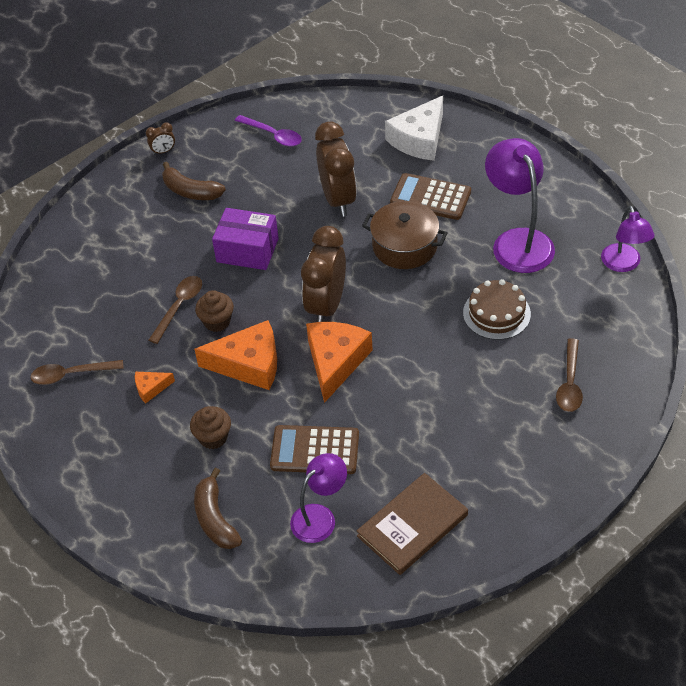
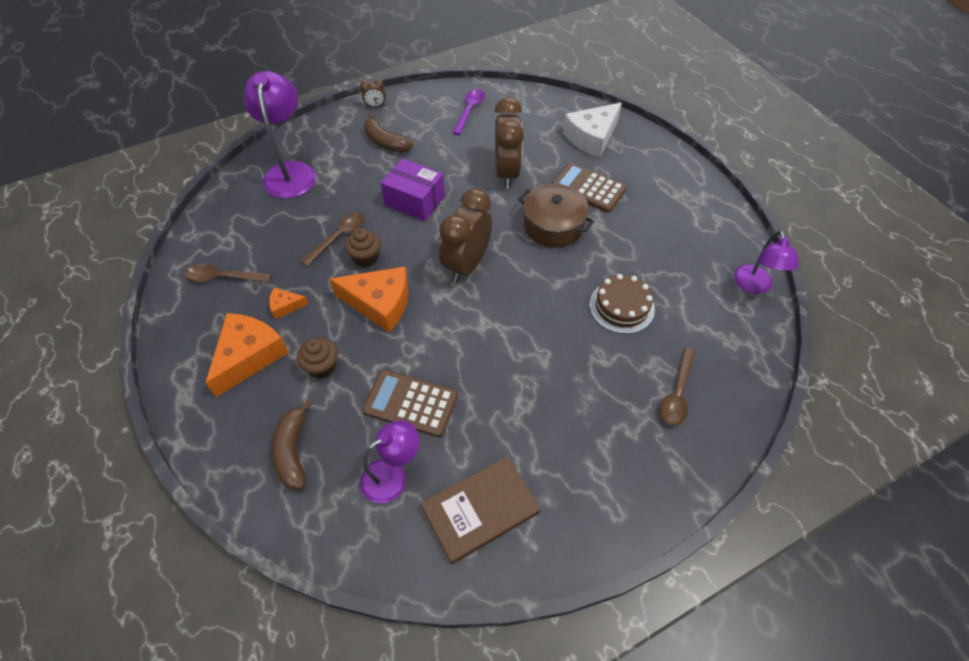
camera: 10 degrees right, 5 degrees up
(273, 135) = (469, 111): purple spoon -> purple spoon turned 120 degrees counterclockwise
(335, 362) = (458, 319): orange cheese -> orange cheese (249, 356)
(517, 241) = (657, 243): purple lamp -> purple lamp (290, 172)

